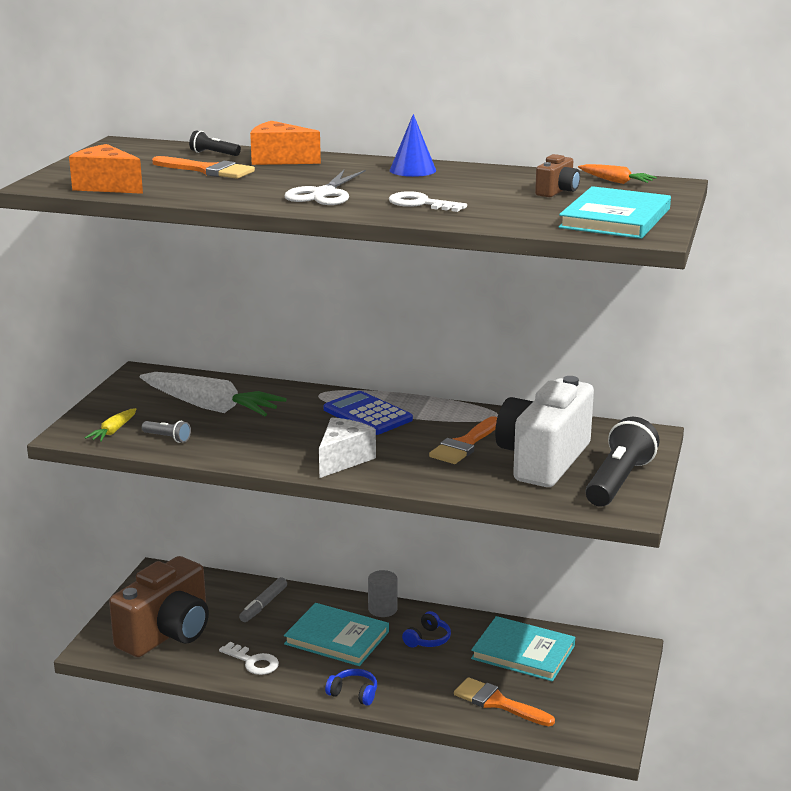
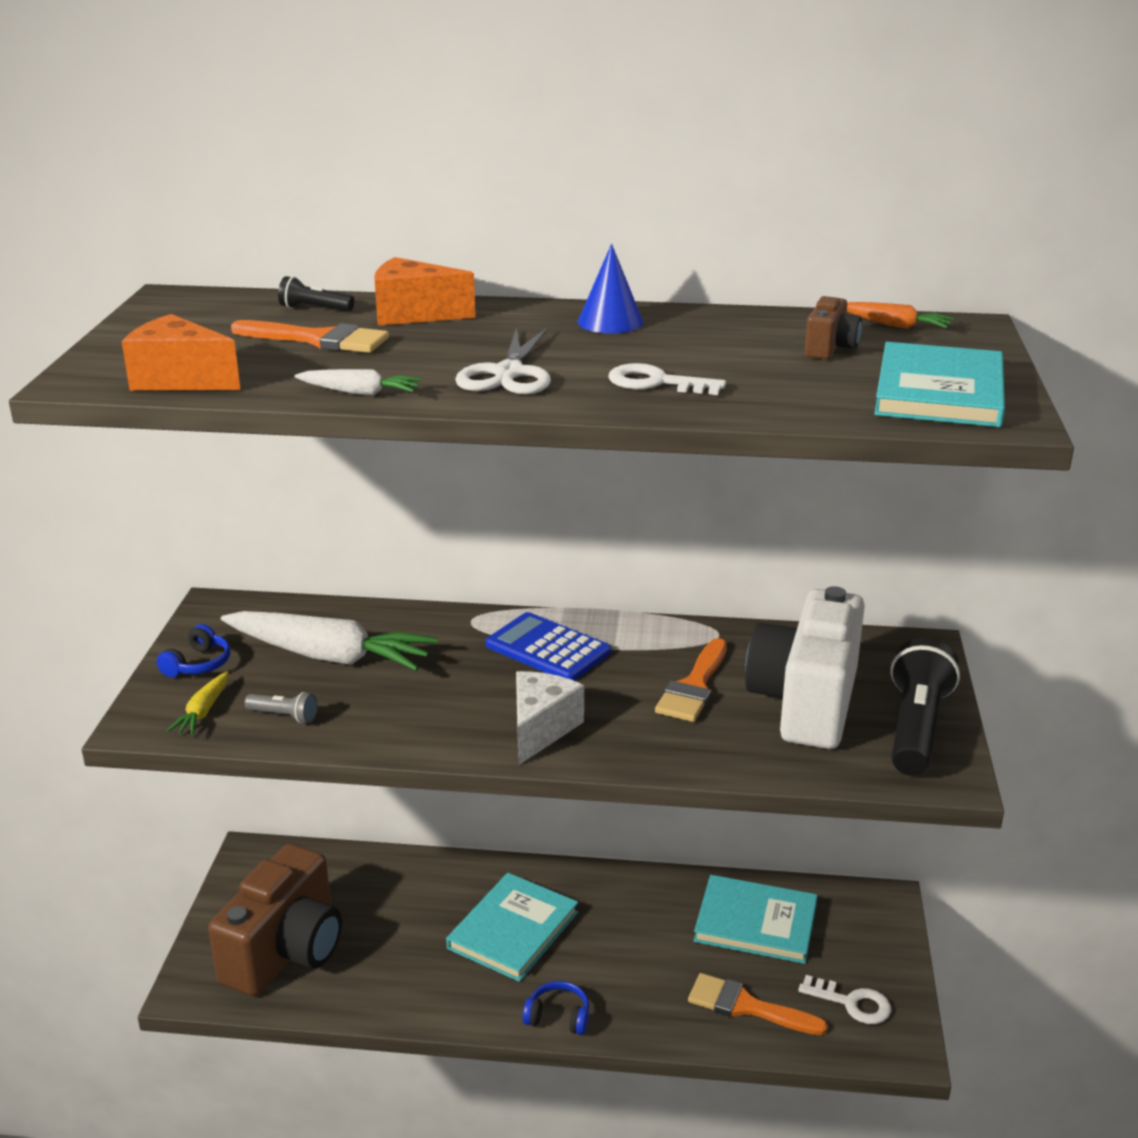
camera: 10 degrees left, 5 degrees up
(219, 199) = (359, 393): none -> white carrot
(253, 662) = (412, 982): white key -> white key (852, 1003)
(263, 605) = (404, 889): grey marker -> none
(337, 638) = (513, 930): turquoise book -> turquoise book turned 75 degrees counterclockwise
(382, 609) = (560, 878): grey cylinder -> none
(427, 639) = (630, 918): blue headphones -> blue headphones (198, 664)

